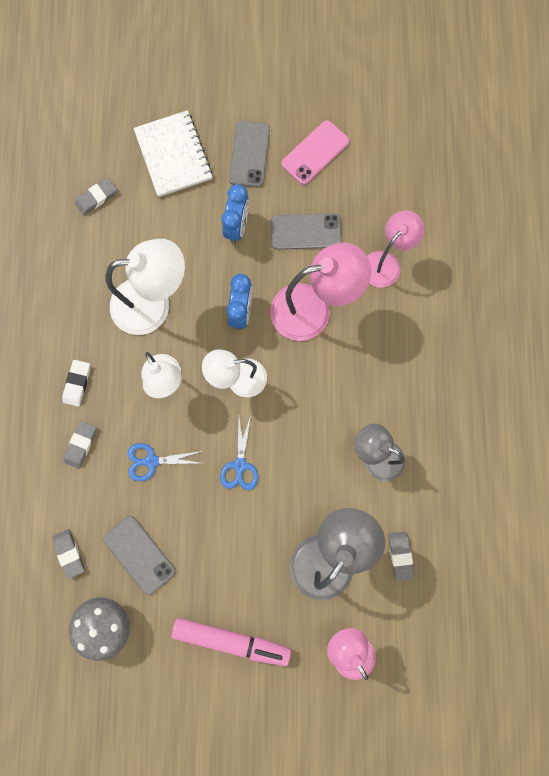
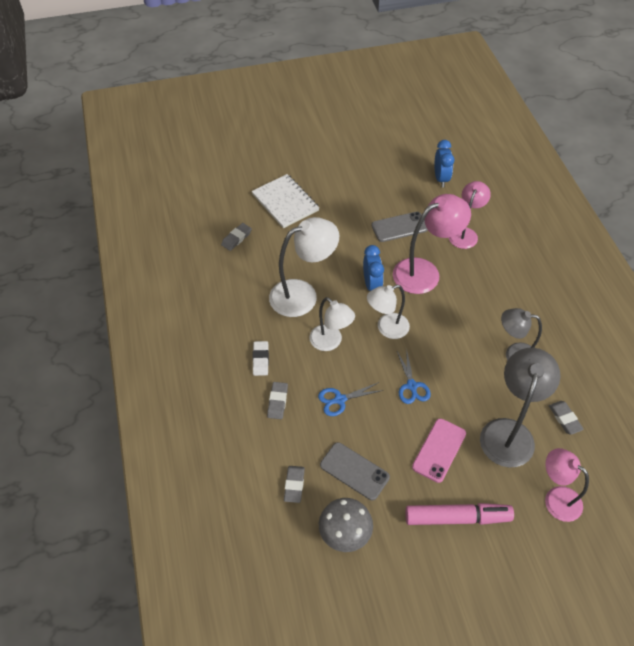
camera: 15 degrees left, 25 degrees down
(69, 553) = (294, 485): grey eraser -> grey eraser turned 45 degrees clockwise
(237, 226) = (348, 234): blue clock -> blue clock (441, 178)
(249, 154) = (340, 191): grey phone -> none
(315, 153) = (386, 181): pink phone -> pink phone (439, 450)

